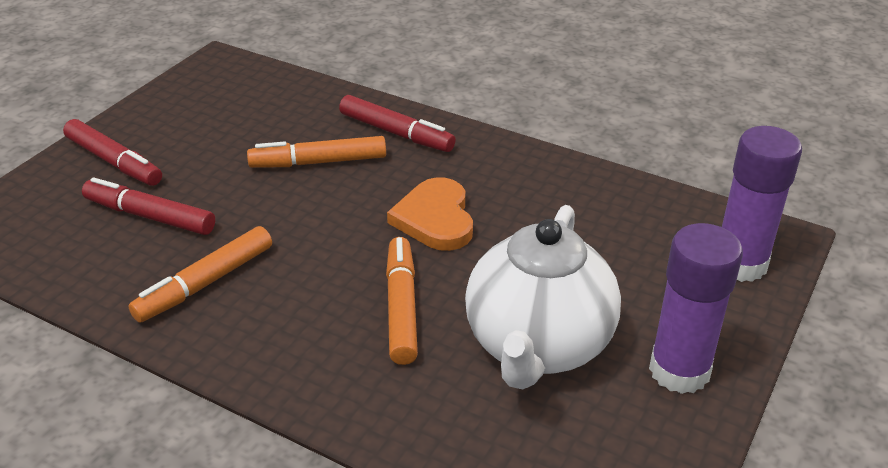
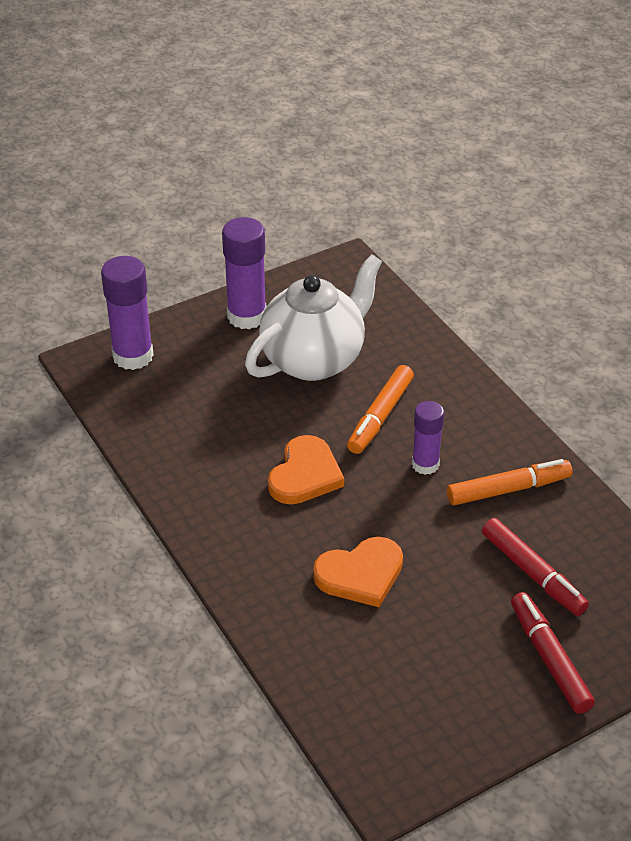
camera: 150 degrees left, 5 degrees up
(314, 274) = (425, 464): none -> purple glue stick
(318, 162) = (360, 574): orange marker -> orange heart
(396, 133) = (268, 580): red marker -> none

